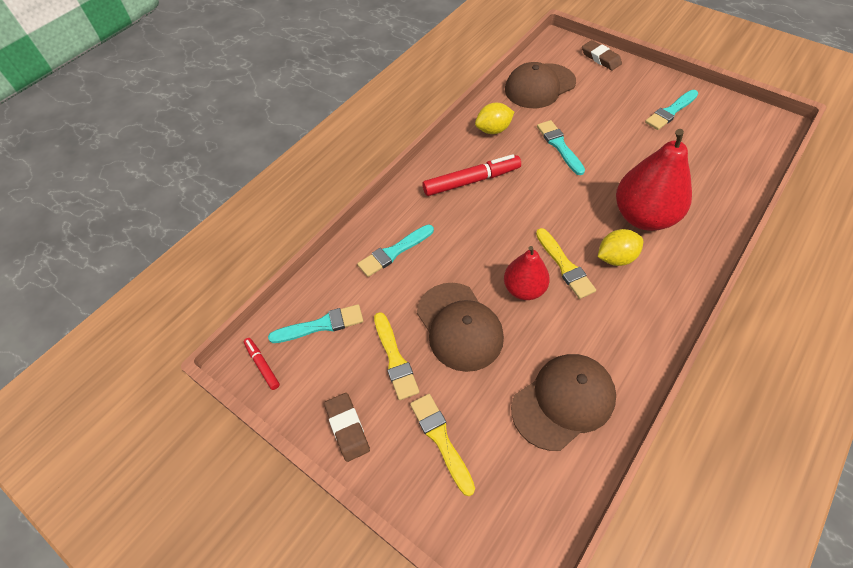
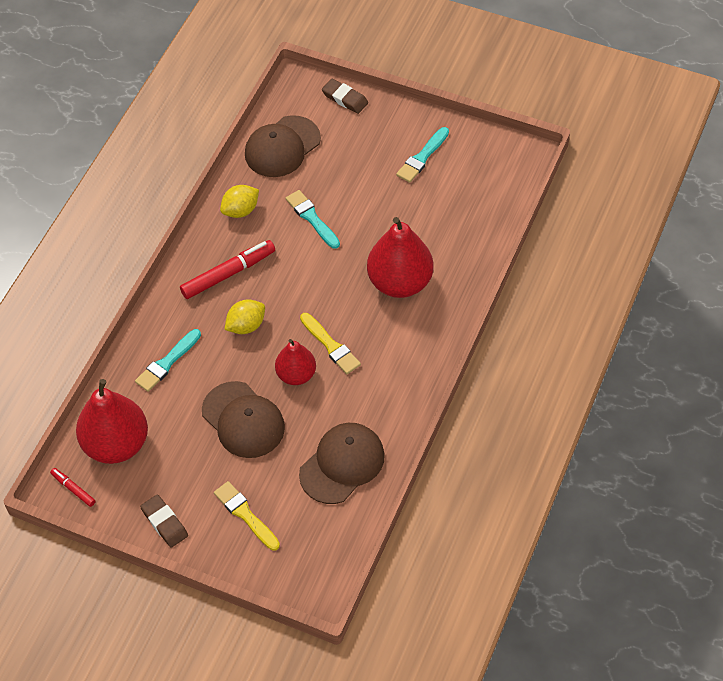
camera: 15 degrees left, 0 degrees up
(321, 325) = (116, 444): turquoise brush -> red pear
(395, 359) = (191, 459): yellow brush -> none
(615, 258) = (376, 329): yellow lemon -> yellow lemon (246, 326)

